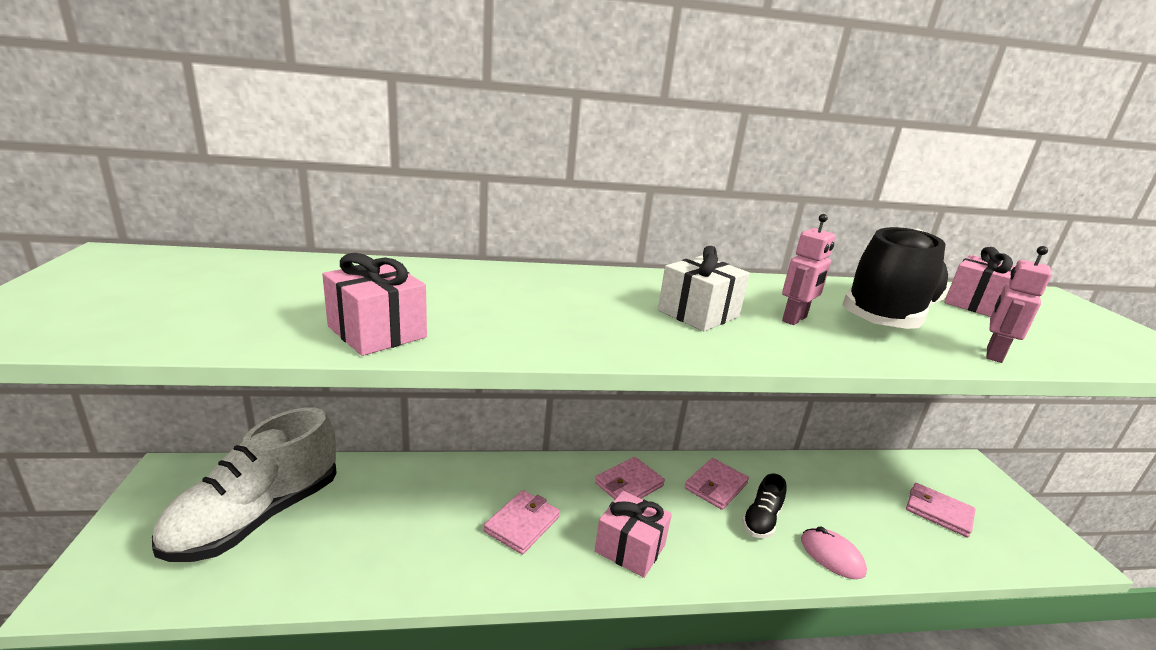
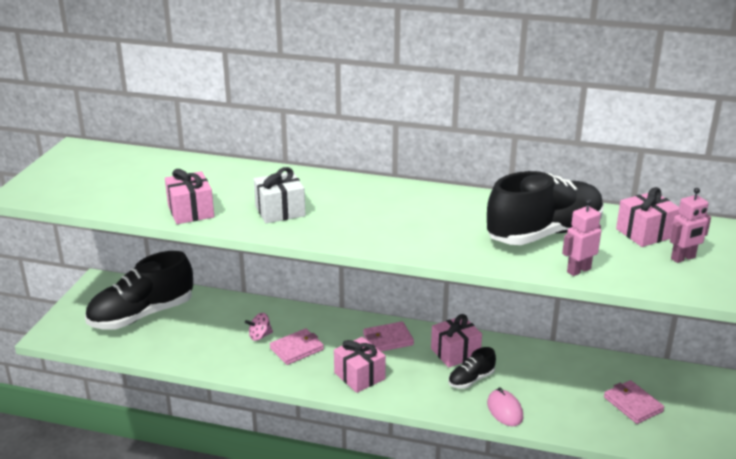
camera: 25 degrees right, 5 degrees up
(257, 517) = (142, 315): white shoe -> black shoe
(459, 514) = (260, 336): none -> pink spinning top
(698, 314) = (394, 218): white gift -> white gift (280, 211)
(716, 486) = (455, 352): pink wallet -> pink gift
(795, 319) = (460, 229): pink robot -> pink robot (683, 258)

